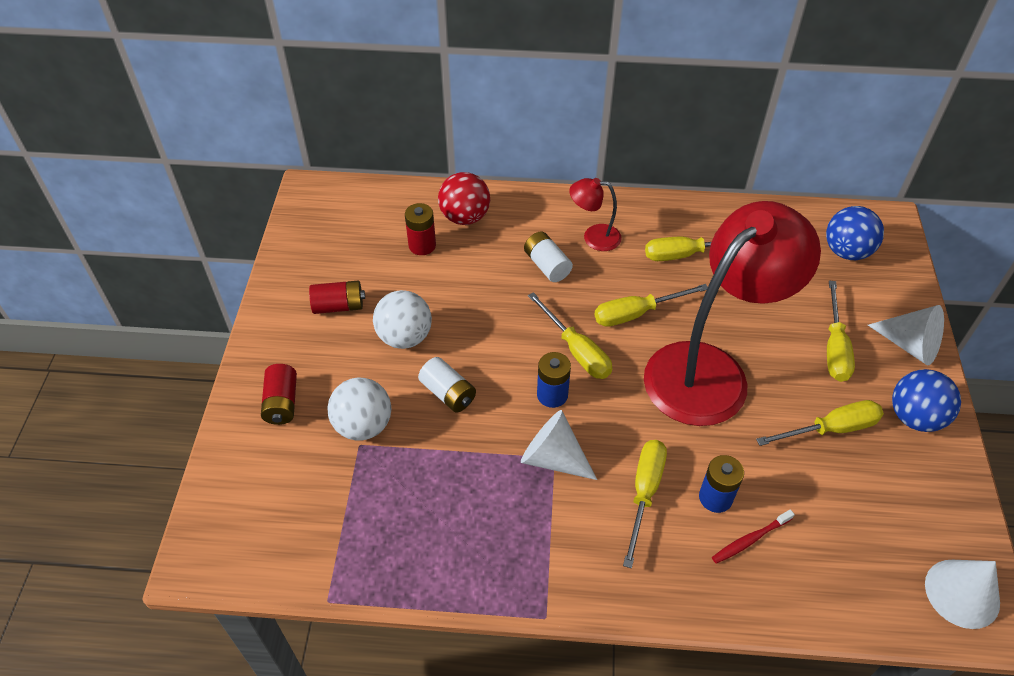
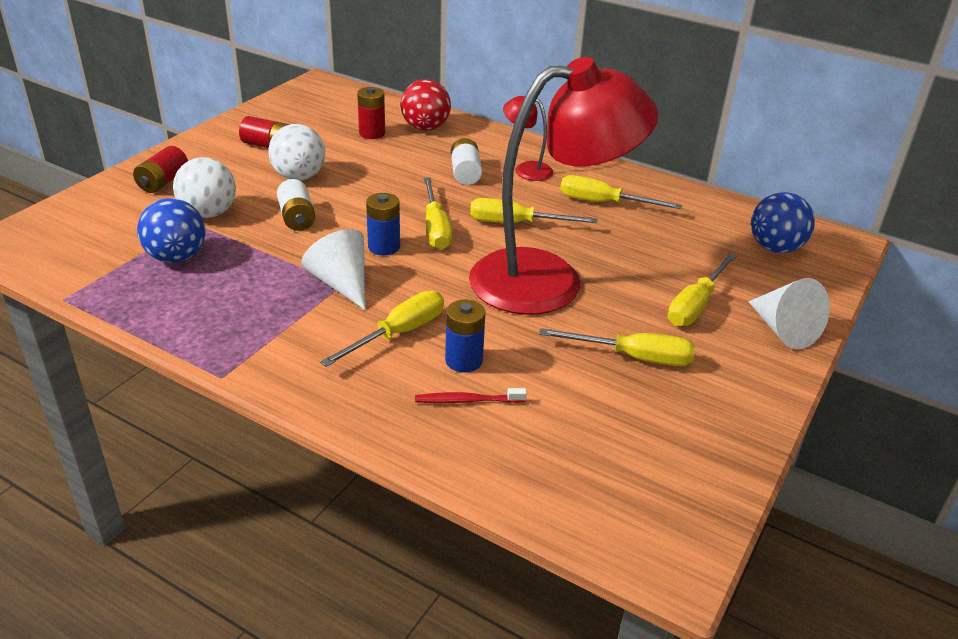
camera: 25 degrees right, 15 degrees down
(915, 417) = (737, 381): blue ball -> blue ball (177, 257)
(962, 593) = (661, 528): white cone -> none

